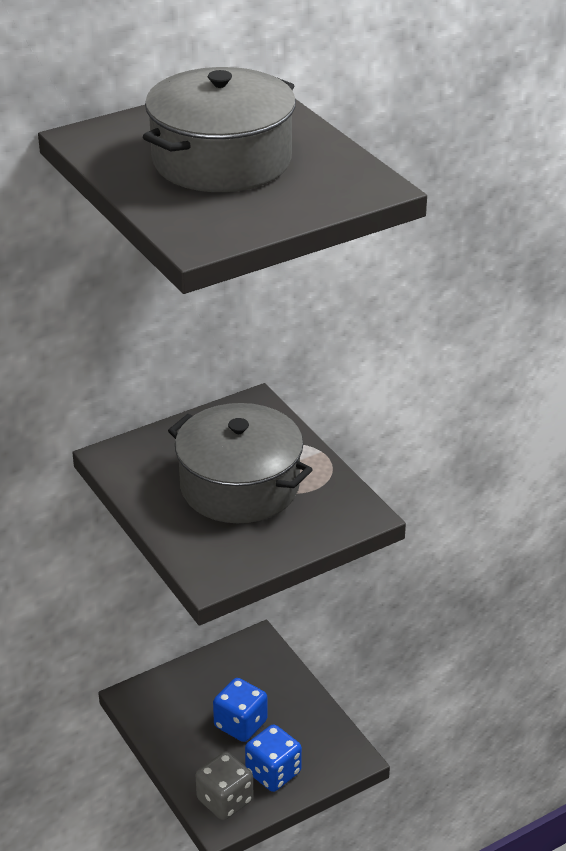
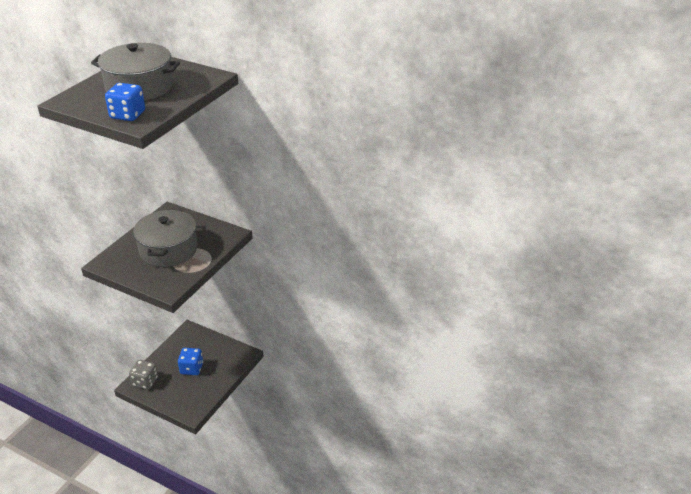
camera: 60 degrees right, 0 degrees up
(273, 772) = (169, 390): blue dice -> blue dice (128, 115)

